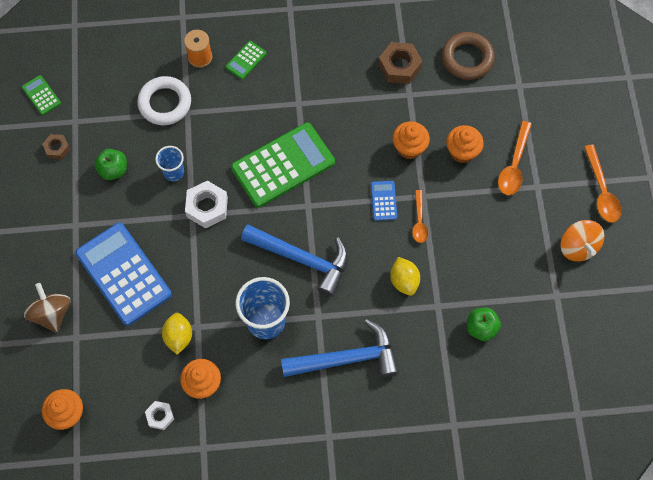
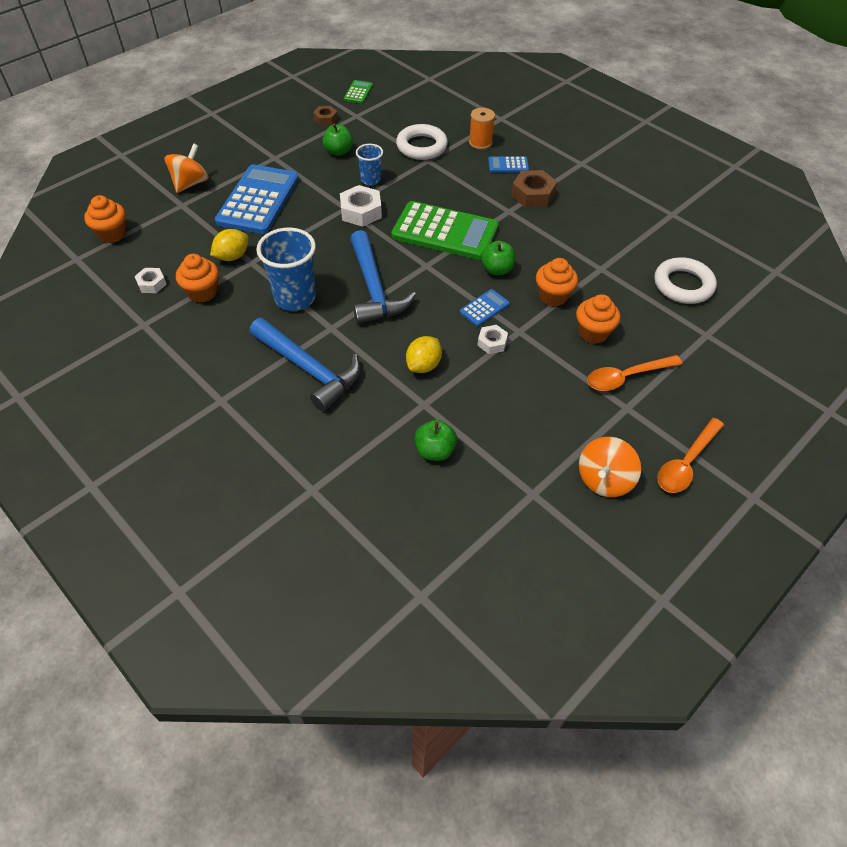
camera: 50 degrees right, 15 degrees down
(52, 313) = (190, 183): brown spinning top -> orange spinning top
(246, 60) = (508, 165): green calculator -> blue calculator
(353, 162) = (497, 269): none -> green apple
(399, 66) = (617, 248): brown nut -> brown nut (533, 195)
(419, 221) = (492, 342): orange spoon -> white nut
(467, 58) = (683, 285): brown ring -> white ring

